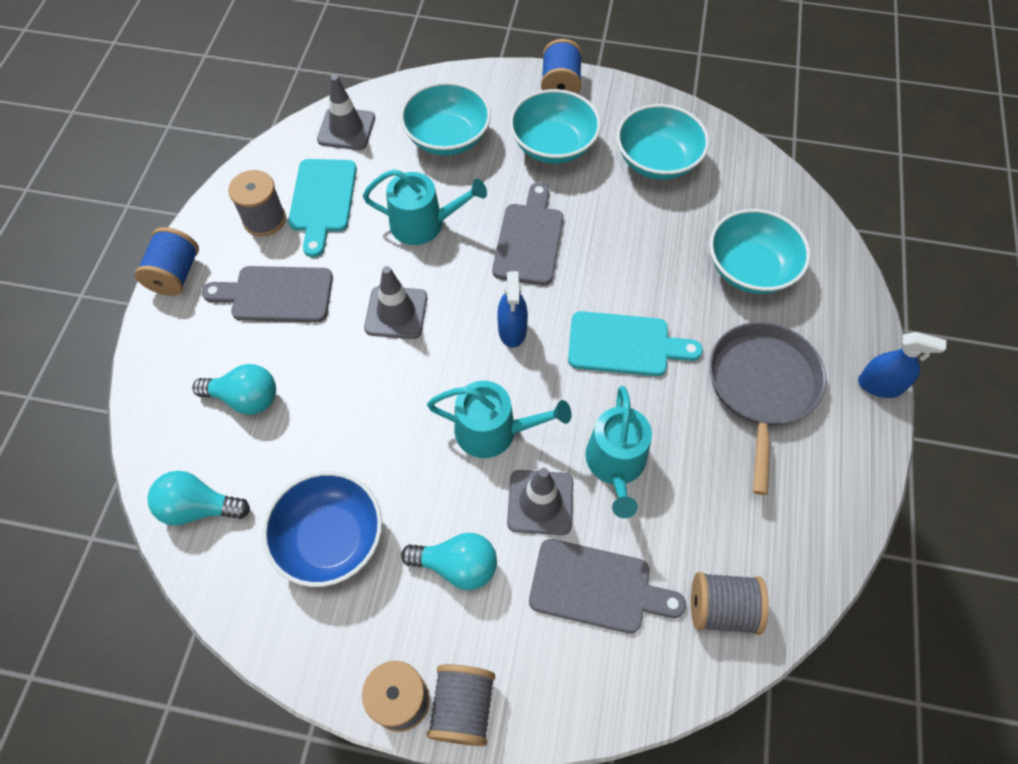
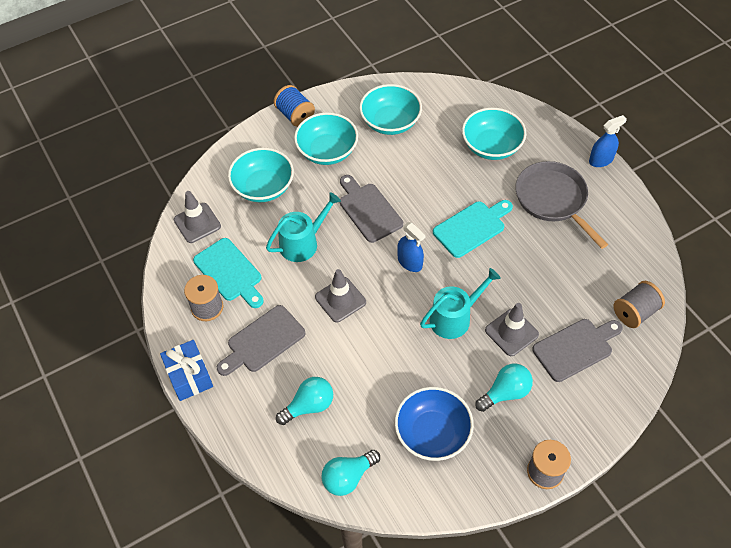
camera: 40 degrees left, 5 degrees down
(175, 274) = (189, 376): blue spool -> blue gift
(463, 708) = (574, 449): grey spool -> none
(616, 464) = (526, 287): turquoise watering can -> none

